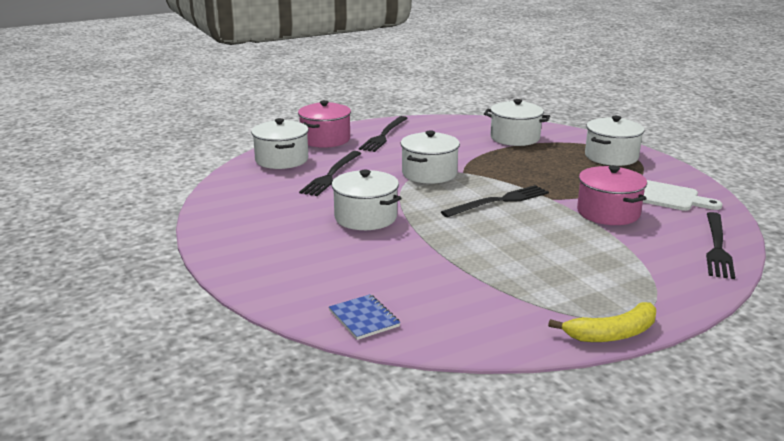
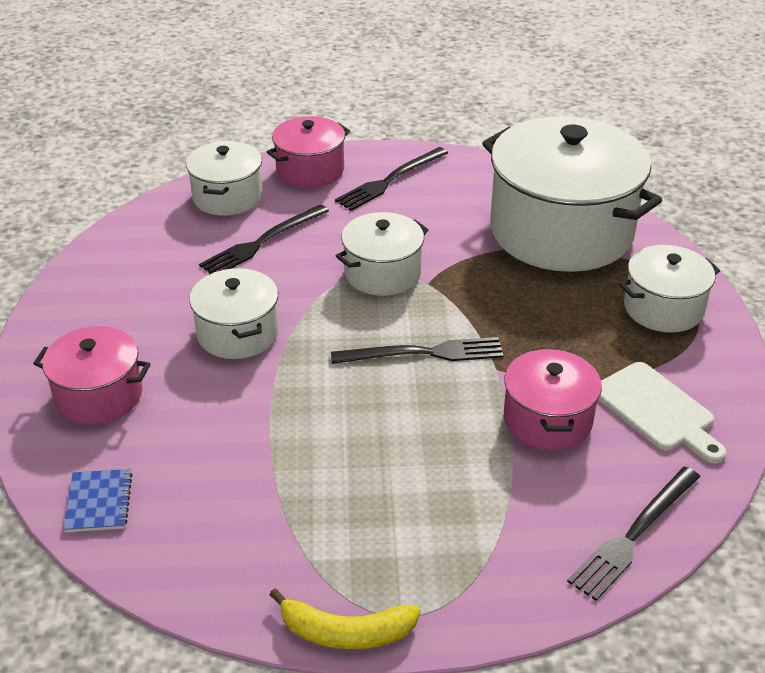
camera: 25 degrees right, 15 degrees up
(299, 267) = (99, 395): none -> pink pot
(515, 138) = (561, 231): white pot -> white pot, size x1.96

